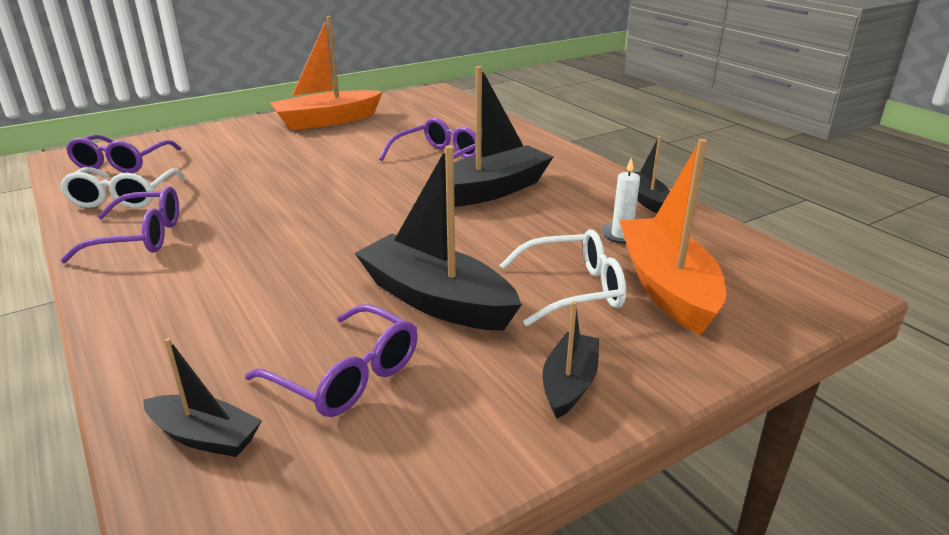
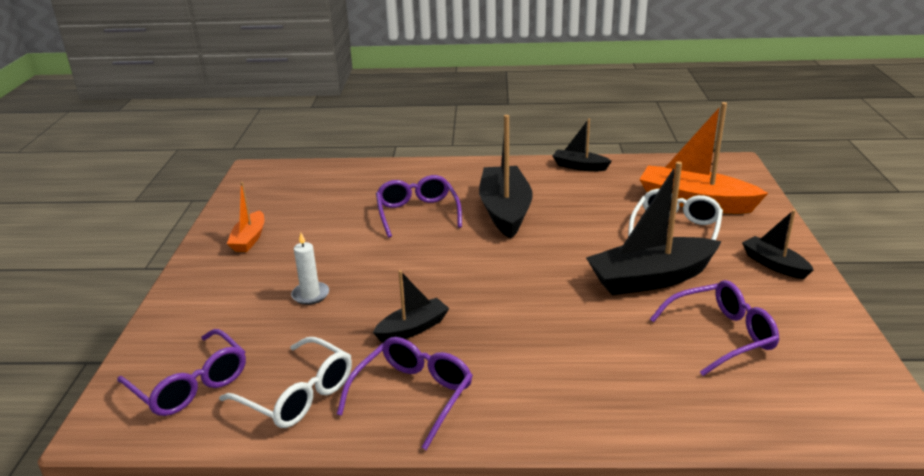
camera: 55 degrees left, 0 degrees up
(205, 436) = (759, 406): black boat -> black boat (412, 328)
(327, 121) = (249, 239): orange boat -> orange boat, size x0.54
(621, 235) = (620, 191): white candle -> white candle (310, 295)

